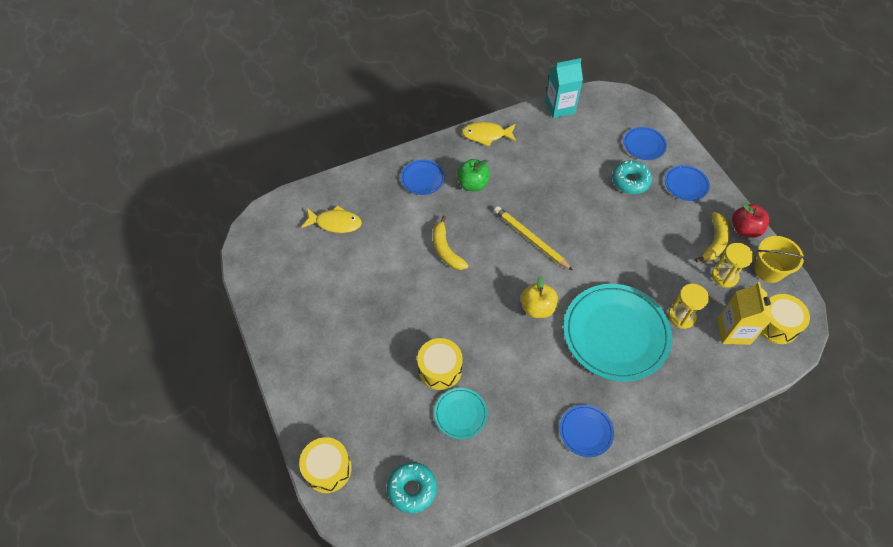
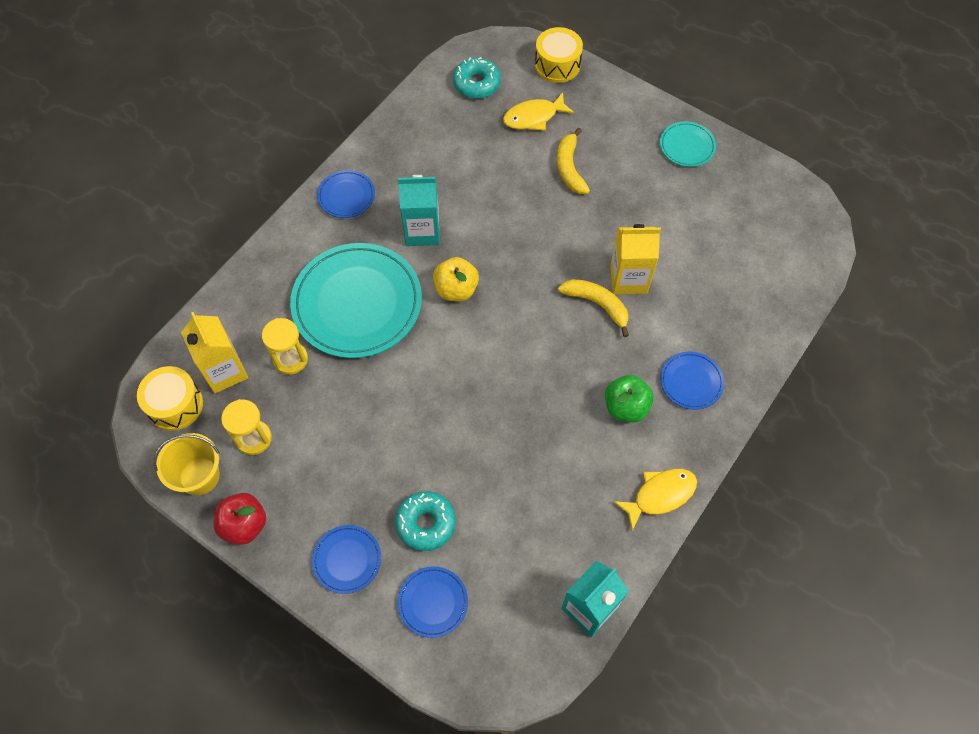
camera: 150 degrees right, 5 degrees up
(335, 223) = (741, 273): yellow fish -> yellow fish (533, 117)
(412, 255) = (628, 279): none -> yellow carton
(440, 369) = (517, 183): yellow drum -> none
(460, 414) = (472, 155): turquoise plate -> turquoise plate (687, 146)
(531, 239) = (509, 368): yellow pencil -> none
(538, 366) = (422, 231): none -> turquoise carton
(714, 242) = (280, 483): yellow banana -> yellow banana (569, 168)

